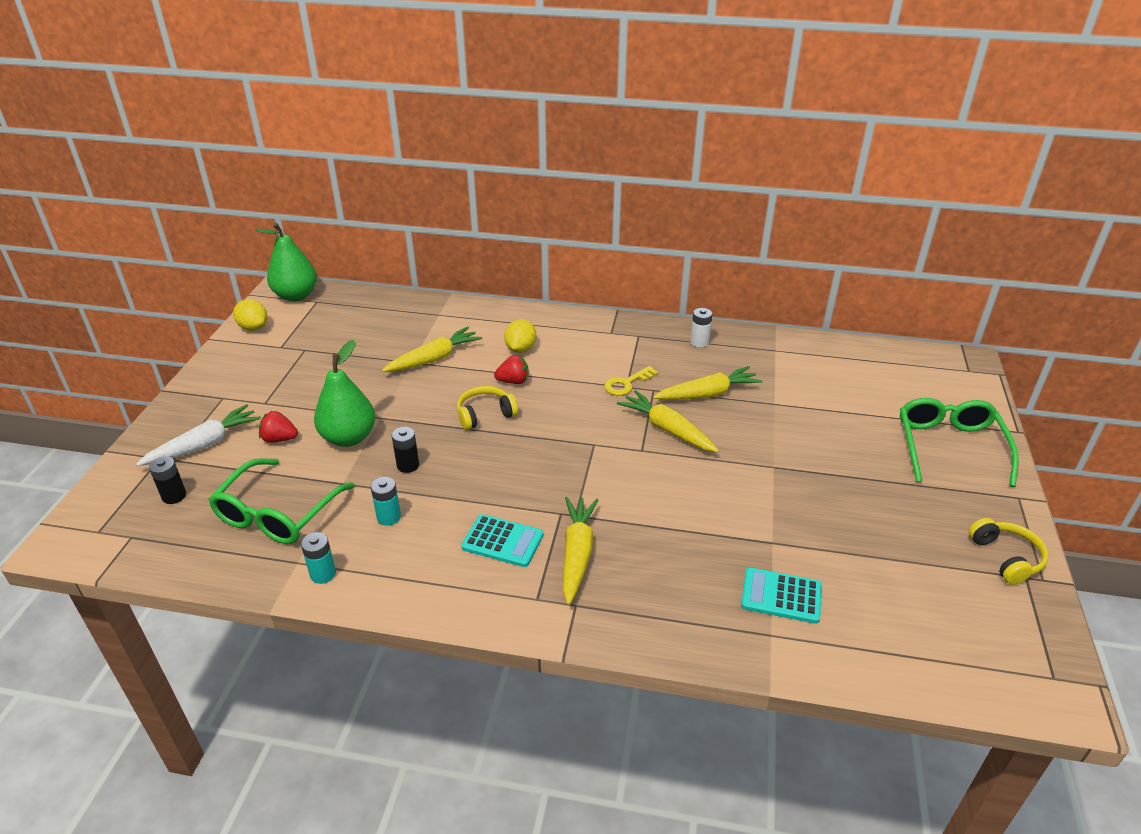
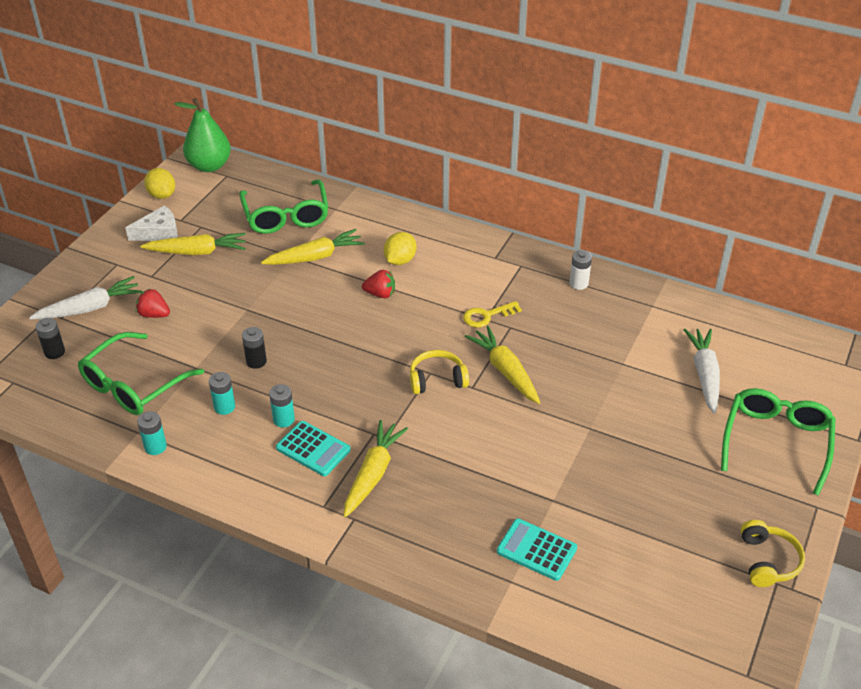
camera: 15 degrees right, 5 degrees up
(261, 361) = (159, 232): none -> white cheese
(348, 437) = (213, 324): green pear -> none
(391, 327) = (286, 216): none -> green glasses
(459, 517) = (283, 419): none -> turquoise battery
(485, 414) = (342, 324): yellow headphones -> yellow headphones (437, 379)
(707, 394) = (561, 341): yellow carrot -> yellow carrot (197, 252)
(853, 400) = (704, 375): none -> white carrot

